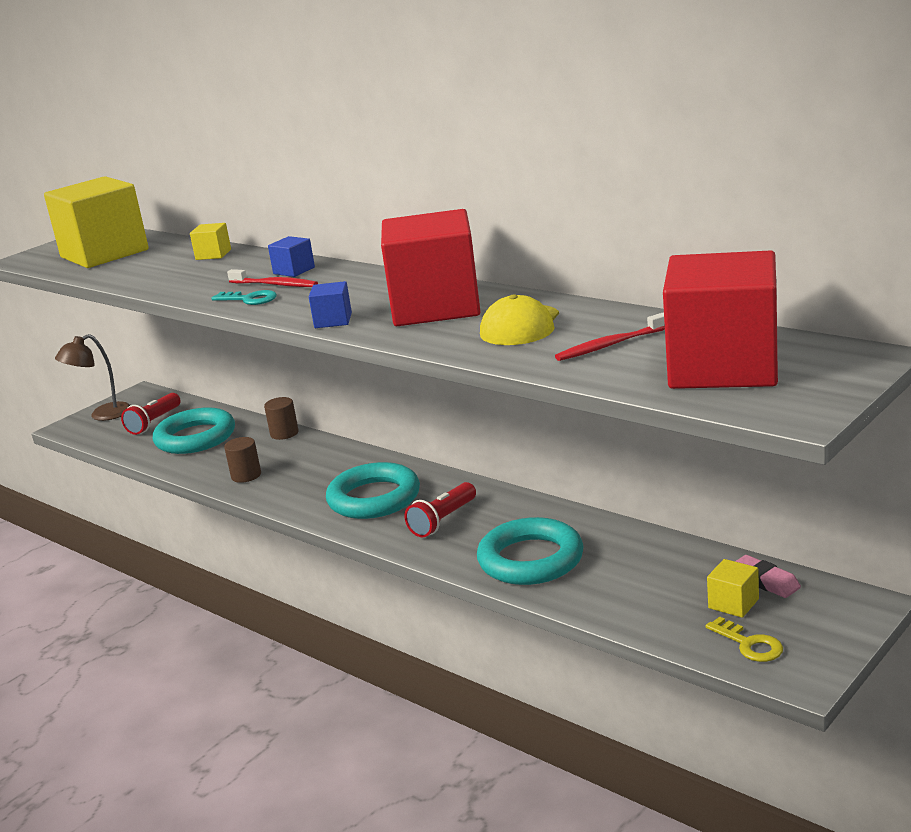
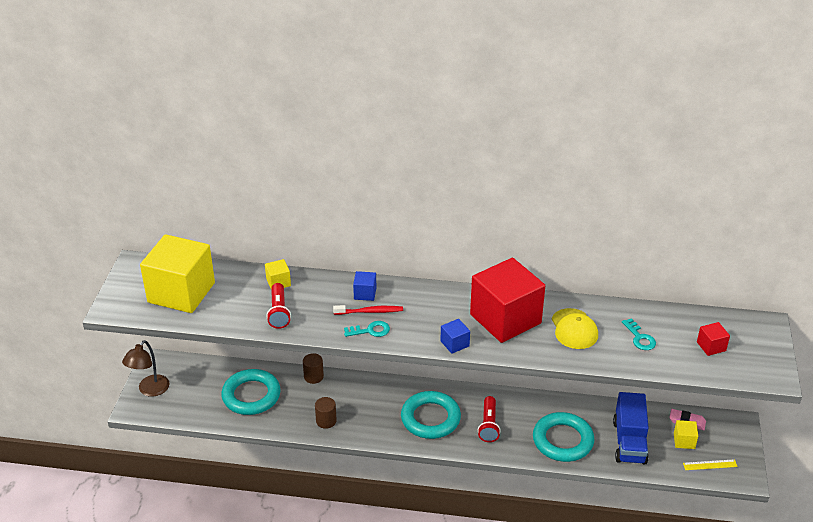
camera: 35 degrees left, 15 degrees up
(154, 423) = (202, 388): red flashlight -> red flashlight (279, 312)
(611, 345) = (640, 338): red toothbrush -> turquoise key
(636, 584) = (629, 442): none -> blue truck
(723, 367) = (711, 346): red cube -> red cube, size x0.40
(749, 644) = (710, 465): yellow key -> yellow ruler

